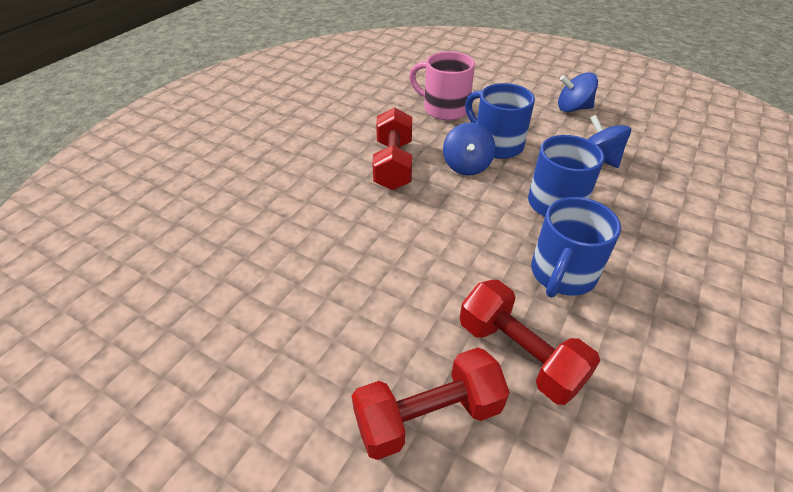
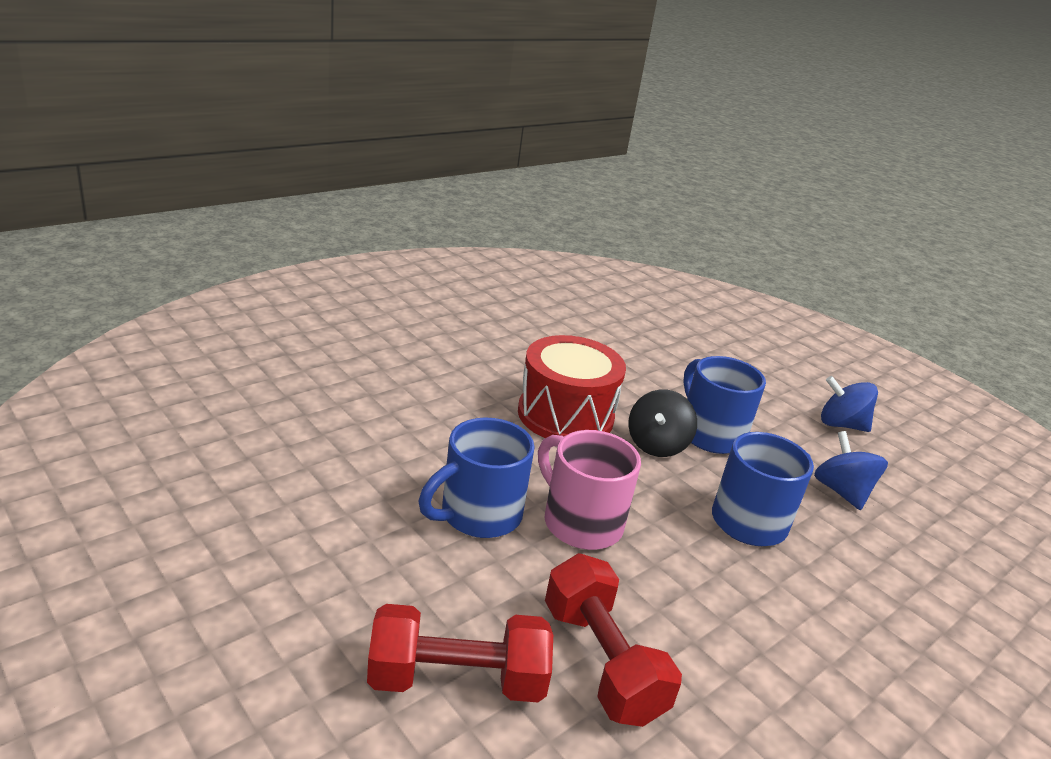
camera: 15 degrees right, 15 degrees down
(393, 164) = (565, 415): red dumbbell -> red drum
(444, 109) = (665, 374): pink mug -> pink mug (580, 522)
(466, 166) = (656, 445): blue spinning top -> black spinning top
(562, 274) = (708, 600): blue mug -> blue mug (478, 515)

